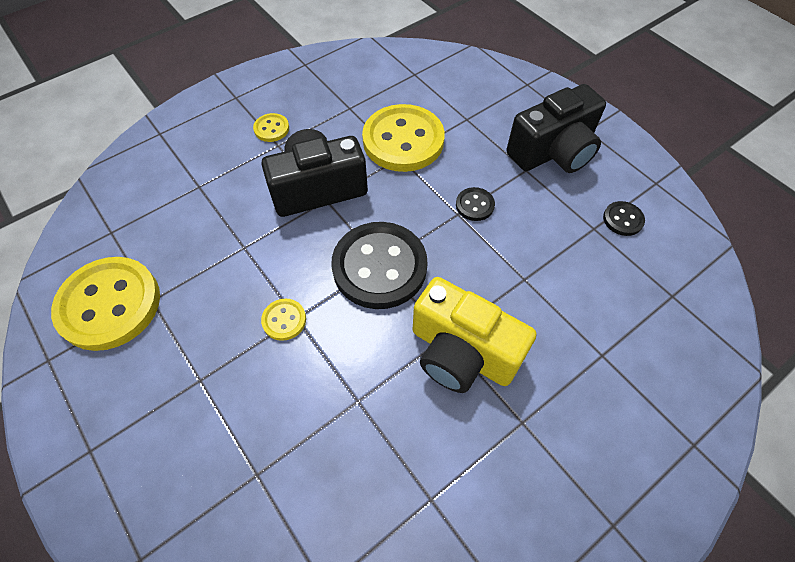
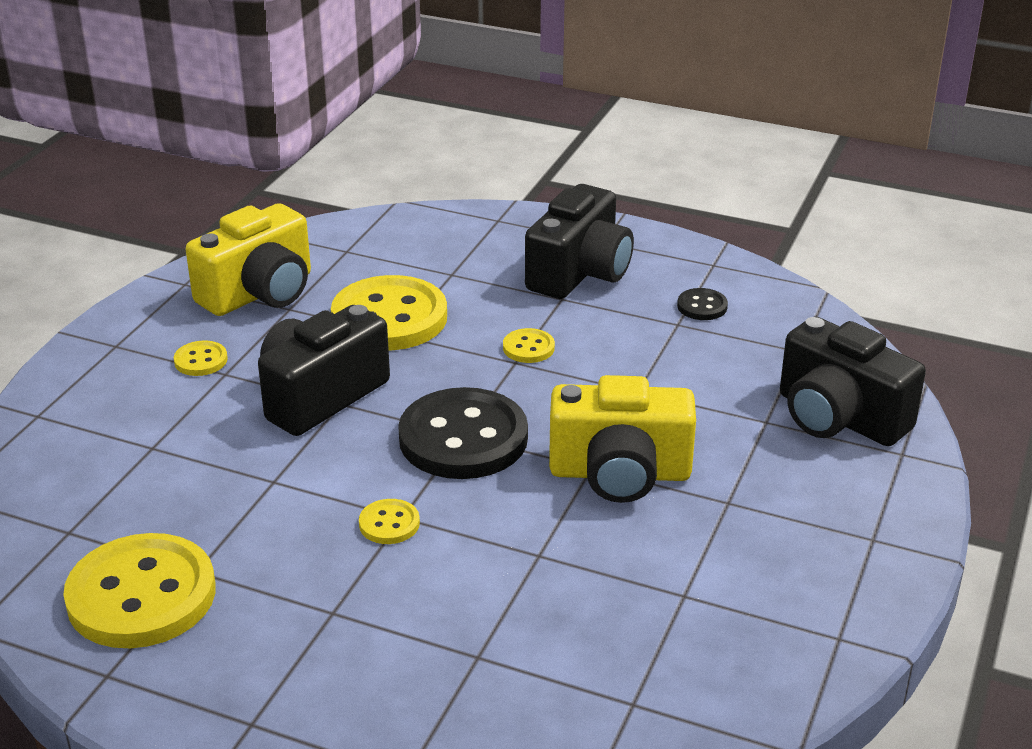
camera: 30 degrees left, 25 degrees down
(341, 88) = (260, 293): none -> yellow camera
(474, 205) = (528, 348): black button -> yellow button
(663, 380) = (838, 417): none -> black camera

